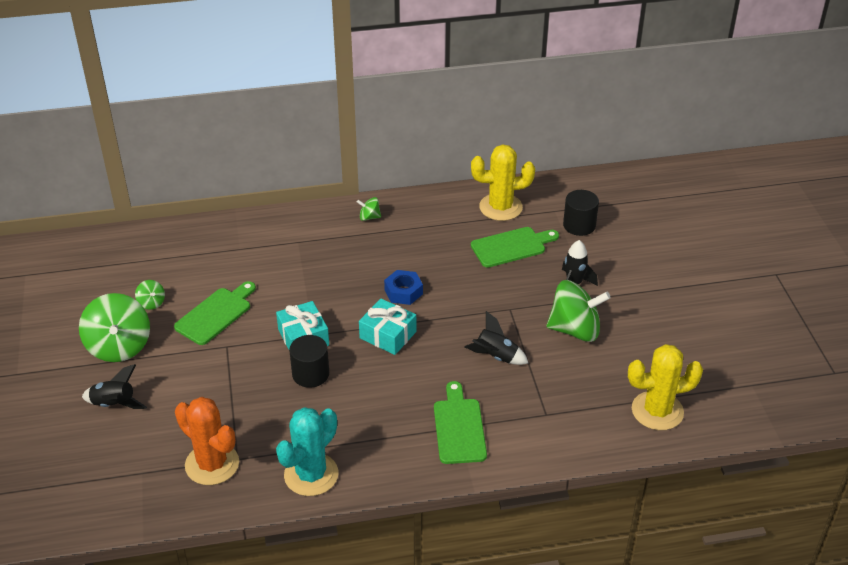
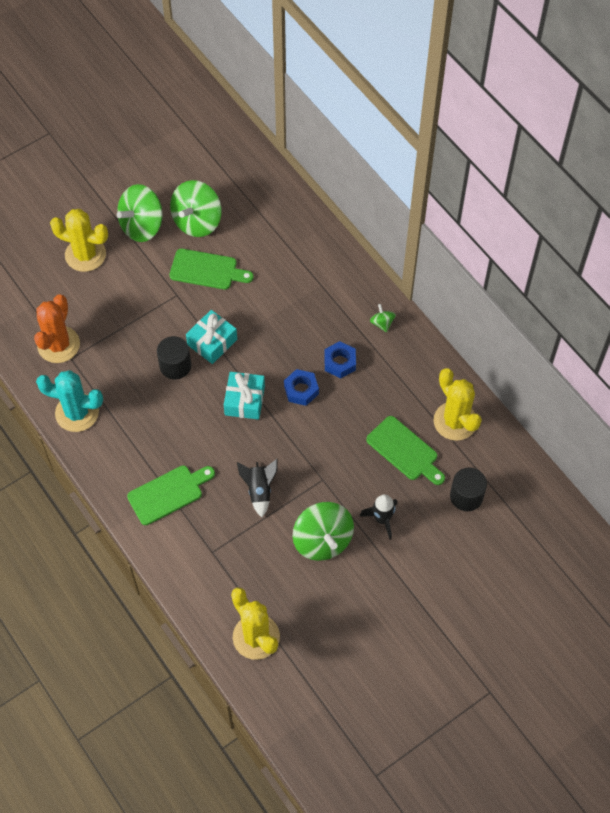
camera: 65 degrees right, 20 degrees up
(114, 404) = (85, 254): black rocket -> yellow cactus
(151, 303) = (197, 221): green spinning top -> green spinning top, size x2.21
(391, 257) = (340, 362): none -> blue nut

